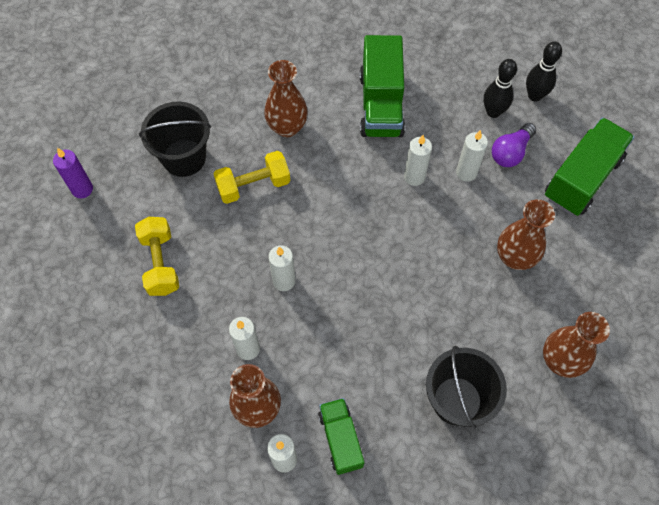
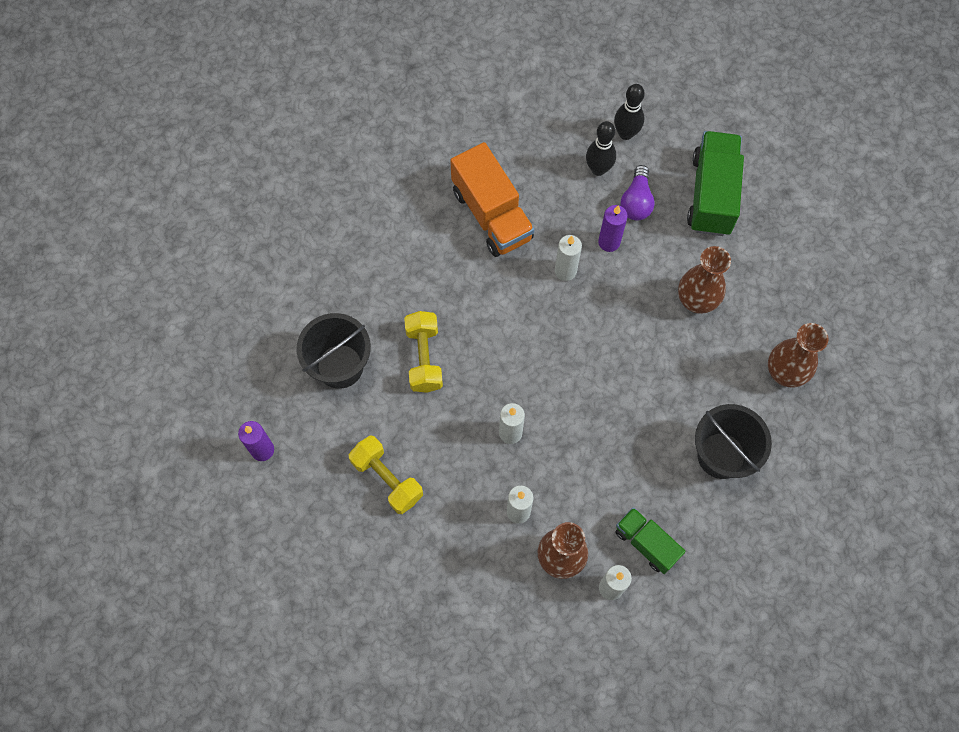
camera: 30 degrees left, 5 degrees up
(253, 185) = (424, 358): yellow dumbbell -> yellow dumbbell turned 45 degrees counterclockwise
(287, 127) = (418, 284): brown vase -> none
(381, 104) = (491, 215): green truck -> orange truck
(466, 172) = (609, 242): white candle -> purple candle

